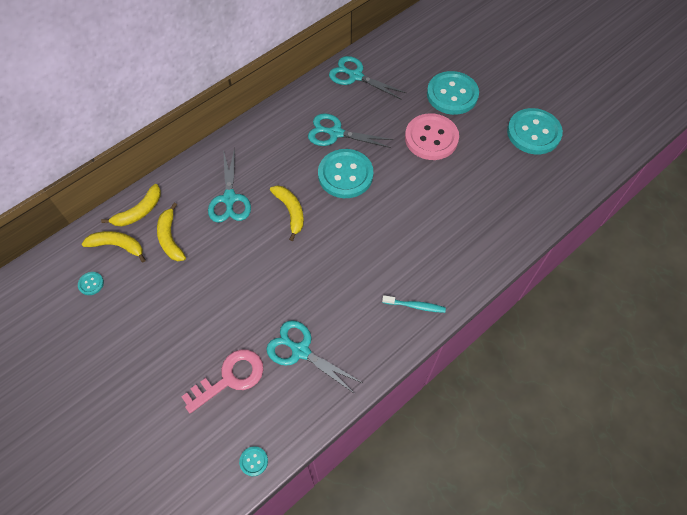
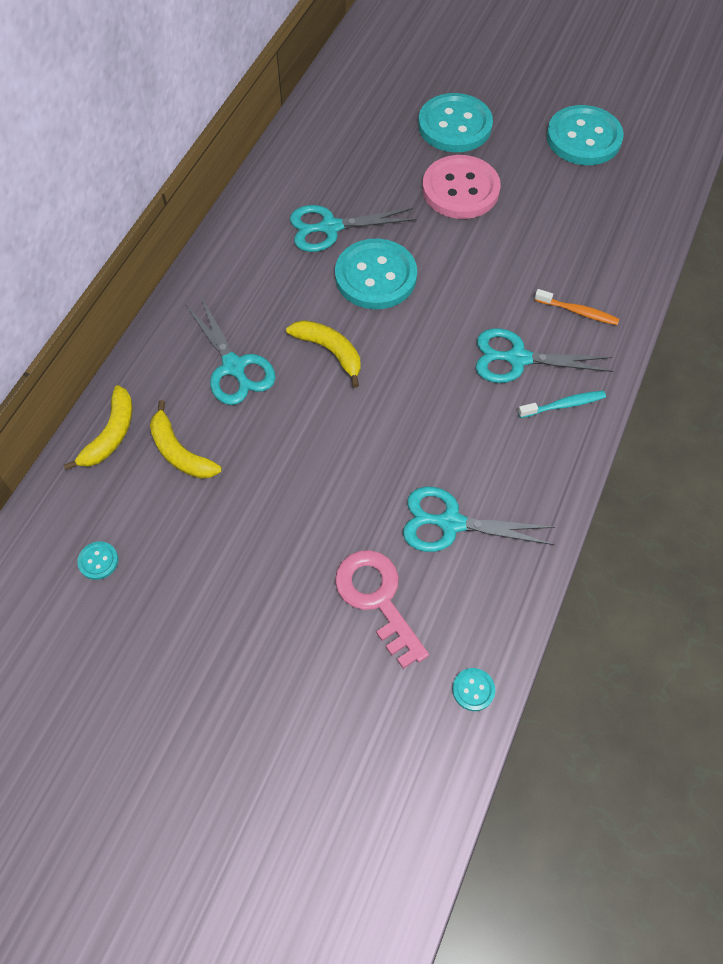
camera: 25 degrees left, 0 degrees up
(117, 246) = (107, 493): yellow banana -> none
(230, 378) = (377, 599): pink key -> pink key turned 60 degrees counterclockwise
(355, 76) = (313, 145): turquoise scissors -> turquoise scissors (517, 358)
(461, 248) = (578, 312): none -> orange toothbrush

